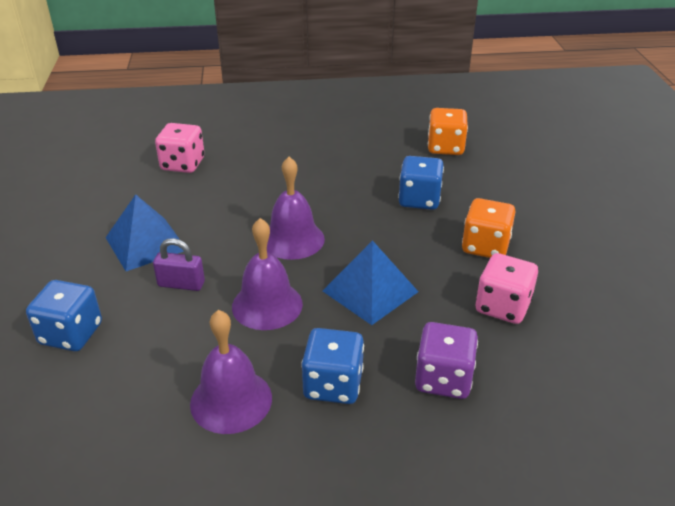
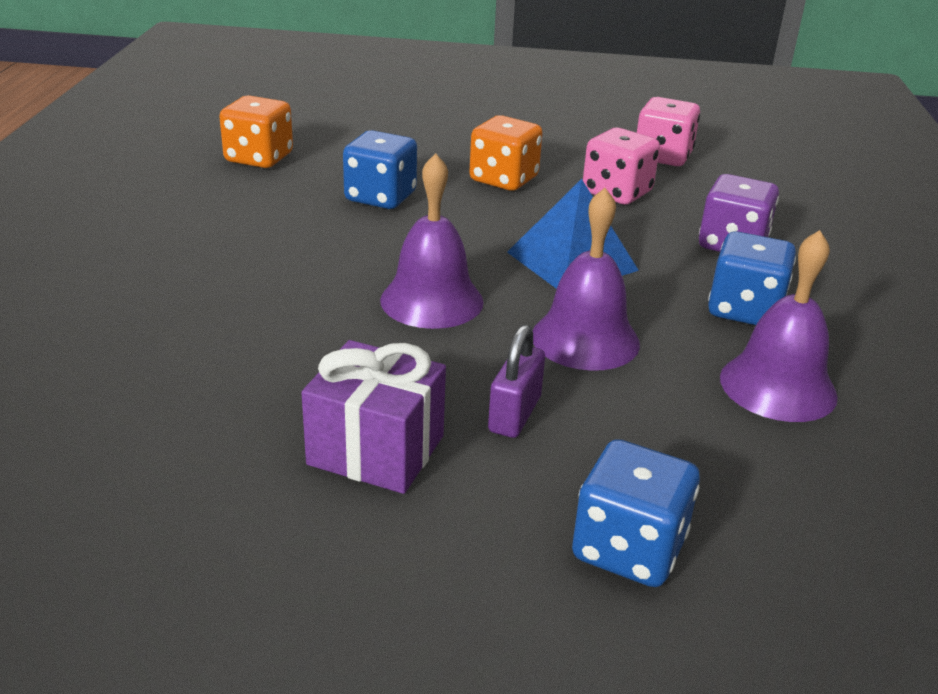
camera: 80 degrees left, 5 degrees down
(145, 243) = (376, 450): blue pyramid -> purple gift
(183, 164) = (106, 390): pink dice -> pink dice (662, 157)

